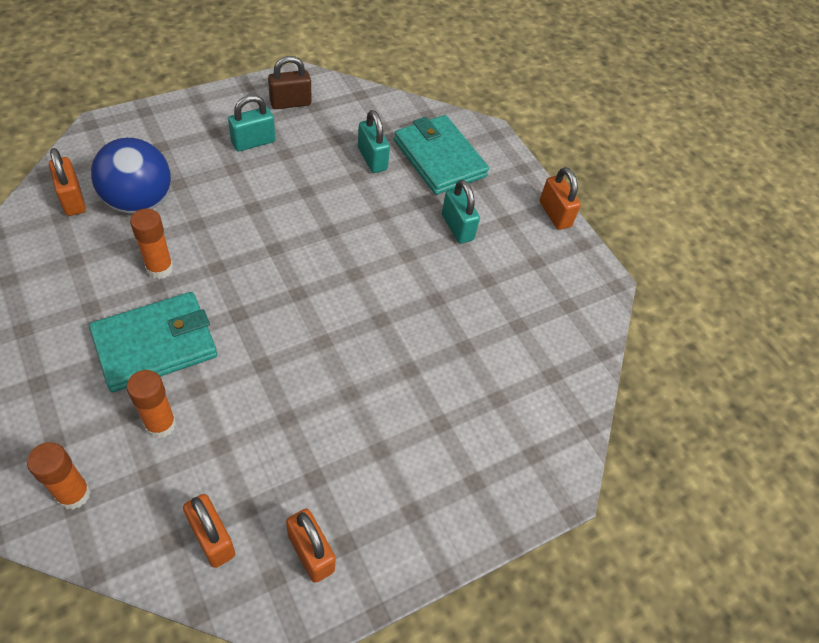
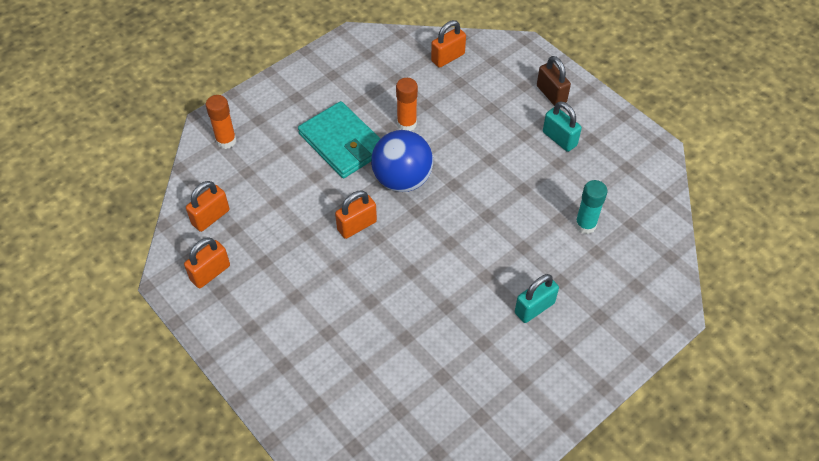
camera: 85 degrees right, 0 degrees up
(139, 201) = (463, 92): blue ball -> blue ball (402, 179)
(160, 424) = (283, 166): orange glue stick -> none
(290, 103) = (621, 150): brown padlock -> brown padlock (551, 94)
(372, 159) = (585, 225): turquoise padlock -> turquoise glue stick
(439, 158) = (615, 277): turquoise wallet -> none
(554, 214) = (591, 390): orange padlock -> orange padlock (357, 225)

